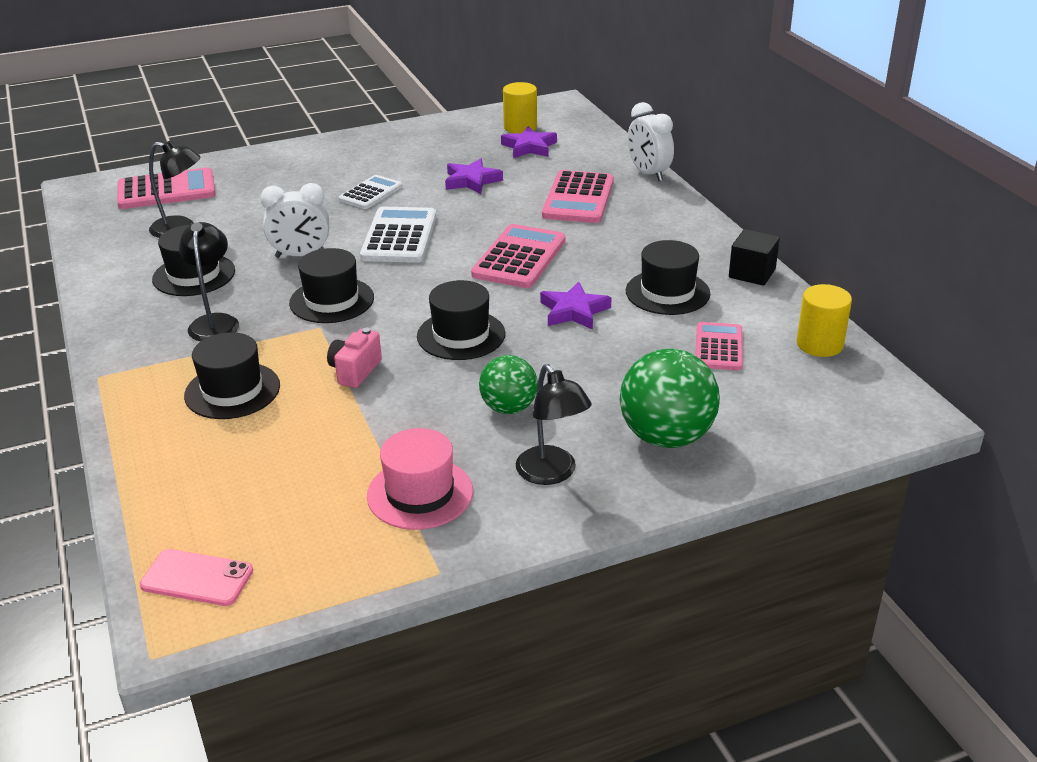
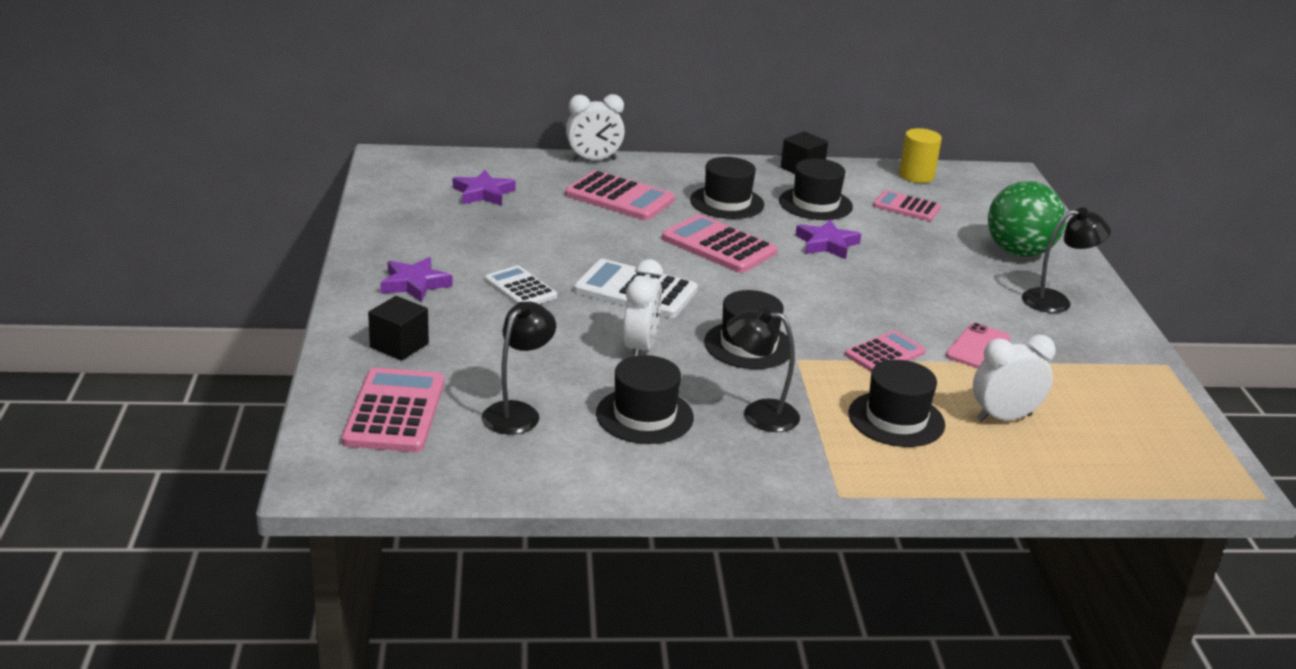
camera: 75 degrees left, 5 degrees down
(197, 578) = (1172, 467): pink phone -> pink phone (978, 347)
(256, 172) = (399, 345): none -> black cube
(260, 454) = (1004, 417): none -> white clock
(355, 371) = (885, 354): pink camera -> pink calculator
(420, 493) = (1072, 355): pink hat -> none
(461, 335) = (844, 296): black hat -> black hat (727, 202)
(471, 181) = (537, 234): purple star -> purple star (414, 284)
(509, 408) = (964, 299): green ball -> none
(520, 127) = (429, 187): yellow cylinder -> none

